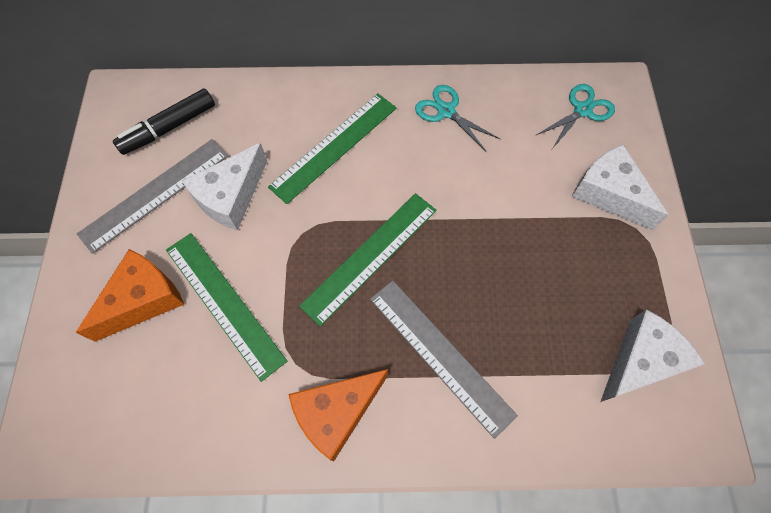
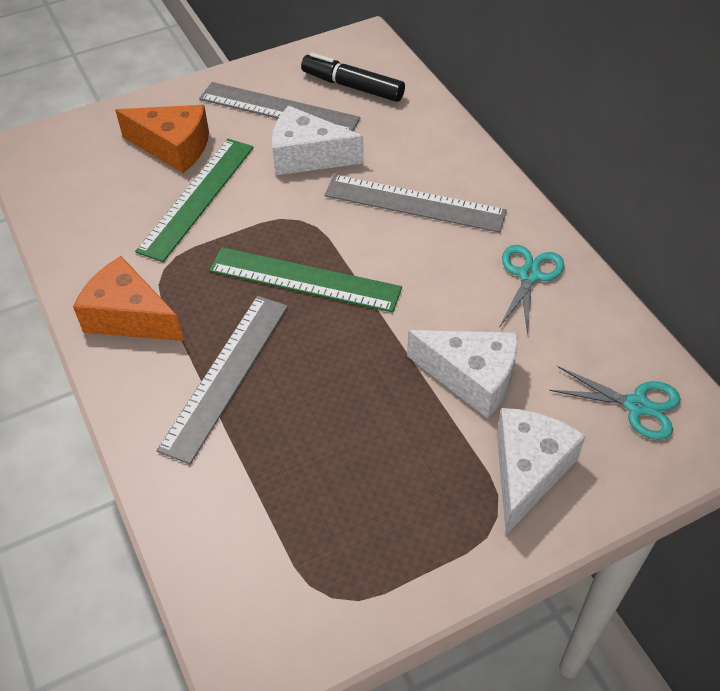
camera: 65 degrees right, 15 degrees down
(334, 146) = (414, 203): green ruler -> grey ruler
(640, 361) = (313, 570): white cheese -> white cheese (471, 378)

